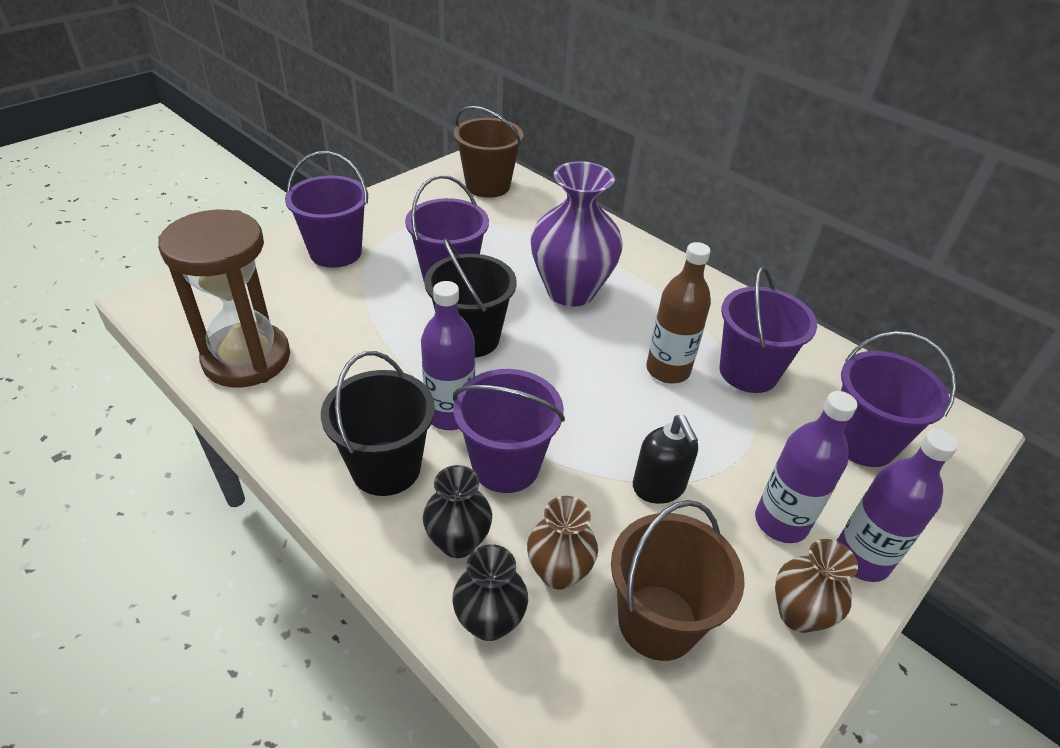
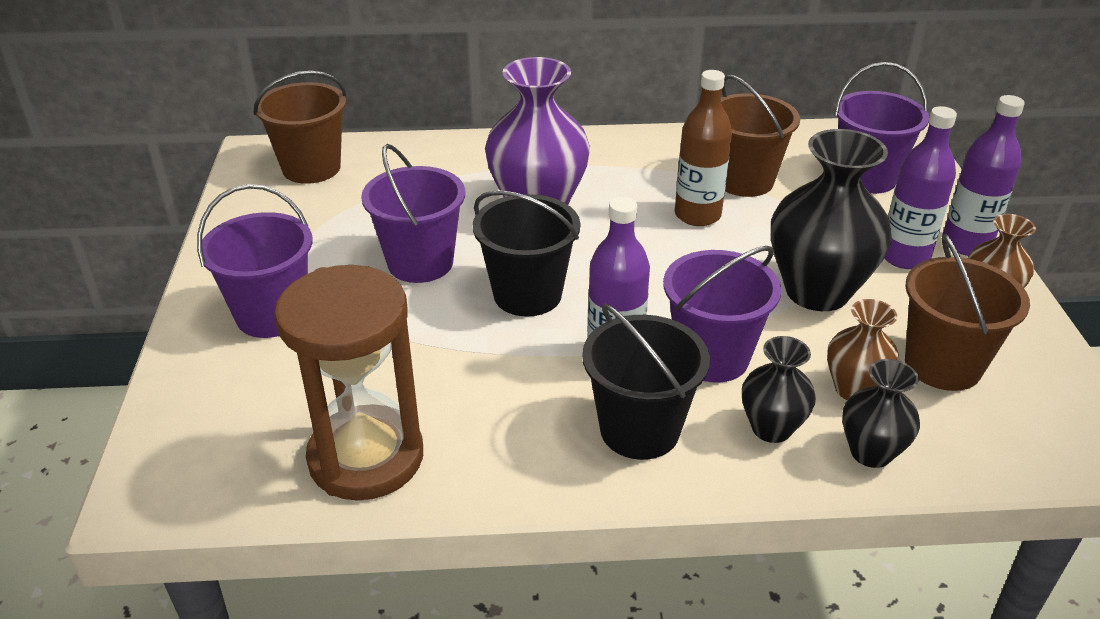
camera: 45 degrees left, 5 degrees down
(659, 487) = (817, 291): black soap dispenser -> black vase
(748, 372) = (744, 181): purple bucket -> brown bucket

